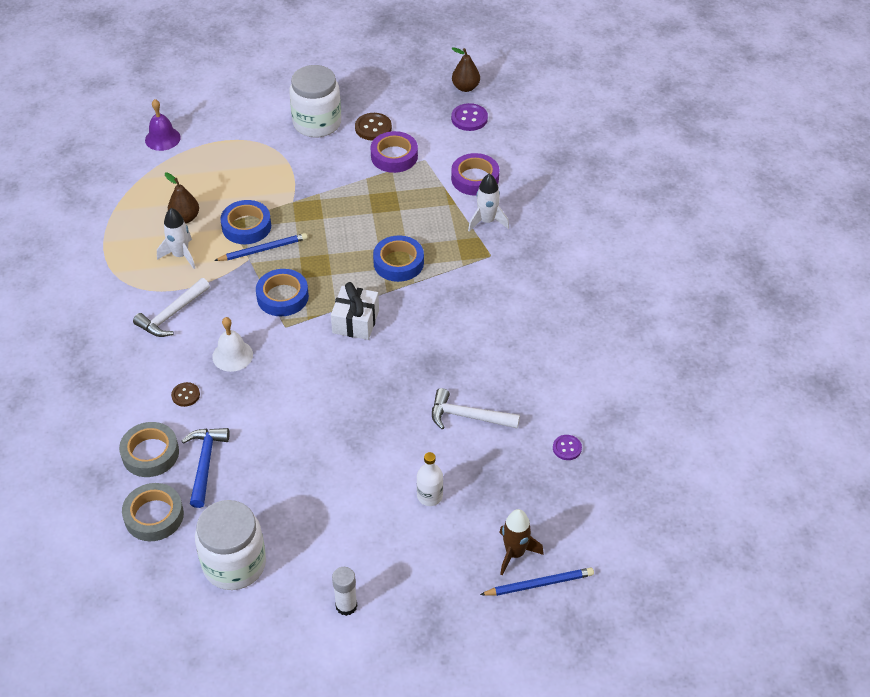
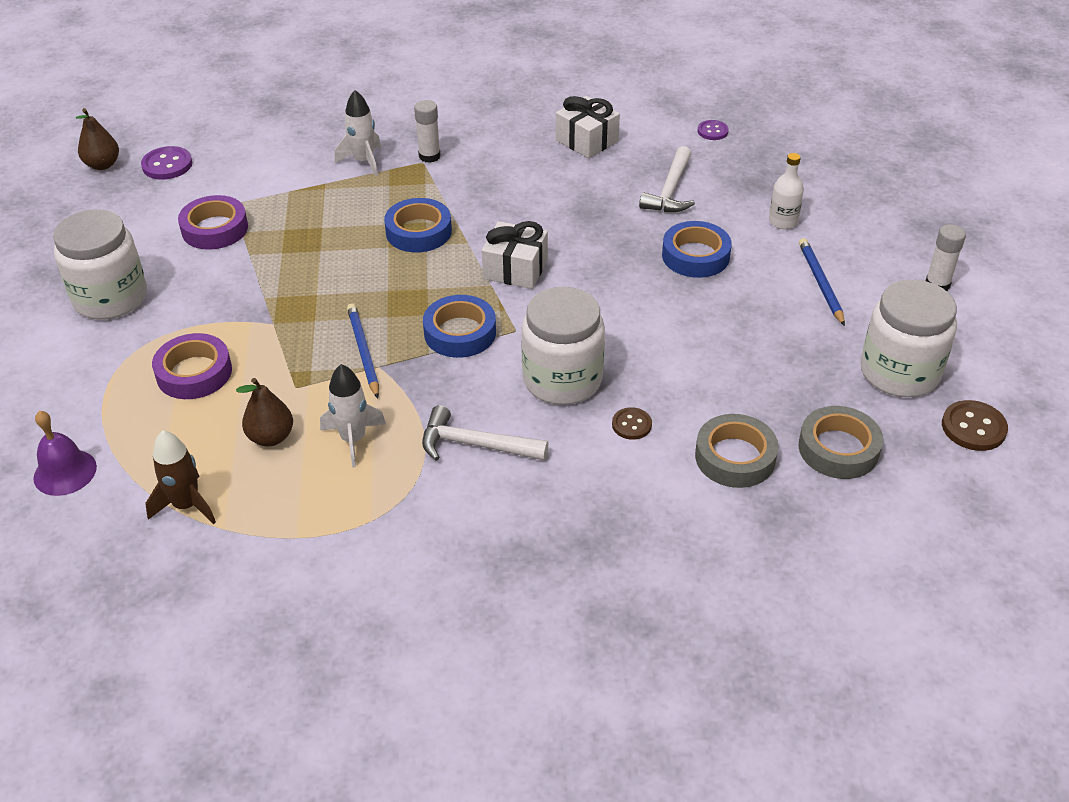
camera: 85 degrees left, 5 degrees down
(172, 314) = (475, 445): white hammer -> white hammer turned 150 degrees clockwise
(205, 464) = (749, 402): blue hammer -> none
(232, 355) = (562, 379): white bell -> white jar
(246, 226) = (310, 369): blue tape -> blue tape (695, 256)
(373, 128) = (147, 245): brown button -> brown button (973, 427)
(475, 178) = (284, 166): purple tape -> purple tape (194, 373)
(499, 258) = (429, 156): none -> white glue stick
(515, 553) = (849, 171): brown rocket -> brown rocket (187, 505)
(537, 357) = (587, 140): none -> white gift
(539, 584) = (882, 159): blue pencil -> blue pencil (820, 283)

